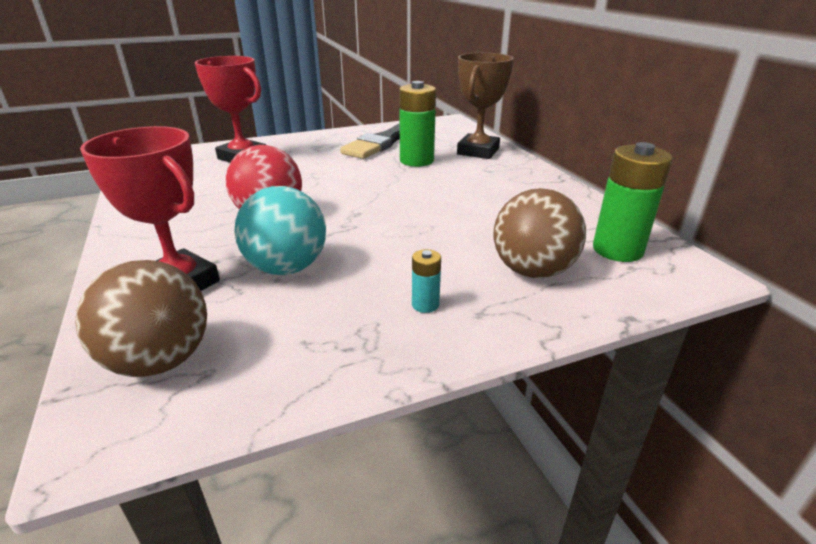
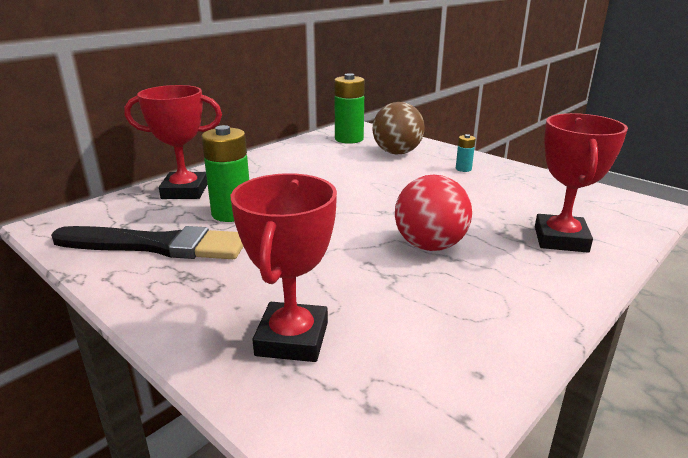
camera: 115 degrees left, 5 degrees down
(160, 361) = (607, 214): brown ball -> none
(287, 268) = (488, 211): turquoise ball -> none
(478, 151) = (185, 191): brown trophy -> red trophy

